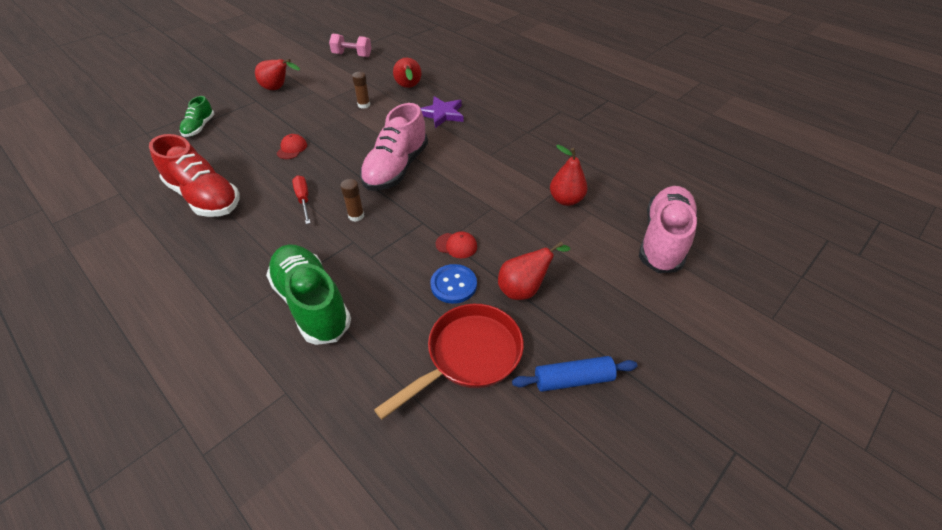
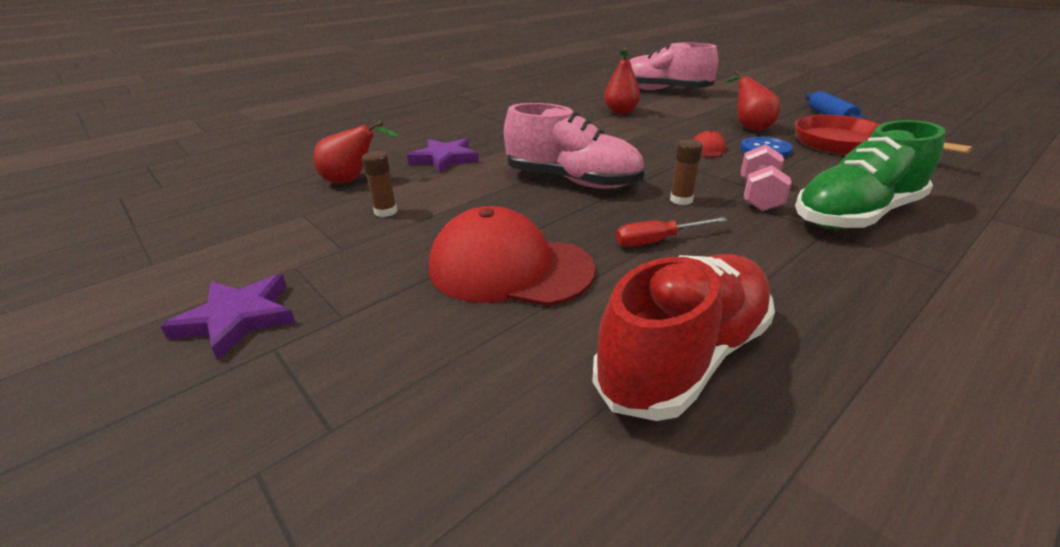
camera: 85 degrees left, 15 degrees down
(199, 127) = (366, 442): green shoe -> none
(278, 89) = (238, 318): red pear -> purple star
(292, 148) = (509, 268): red cap -> red cap, size x2.39
(352, 55) = (169, 235): pink dumbbell -> pink dumbbell (759, 196)

